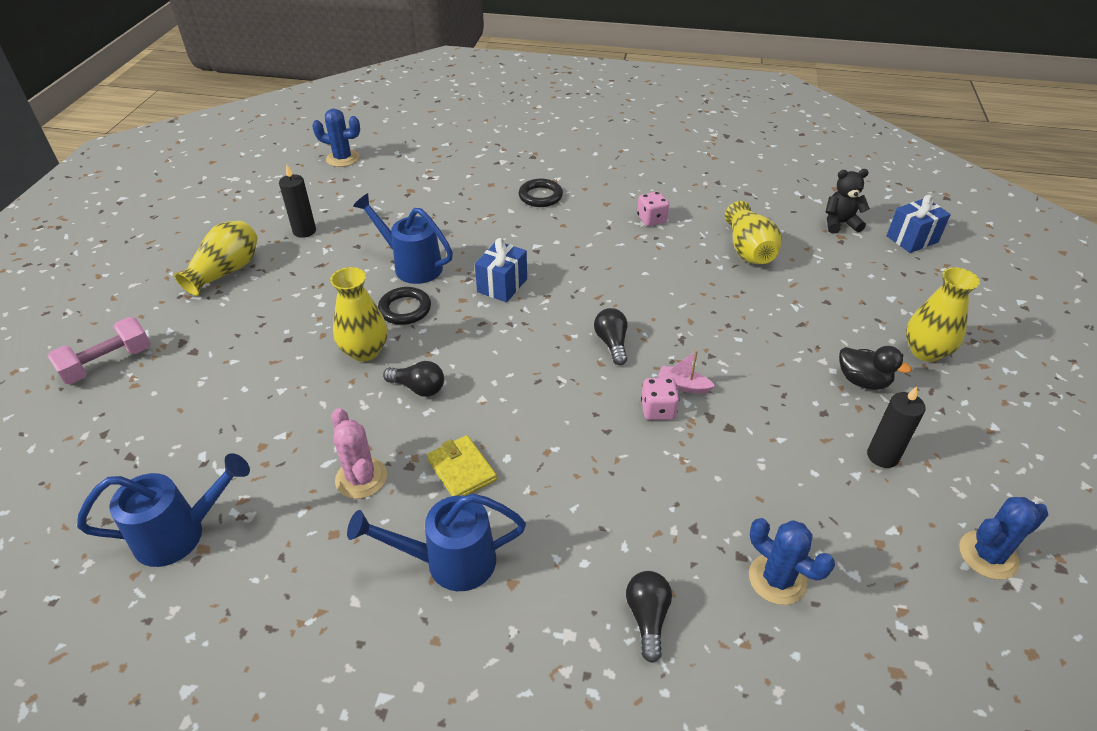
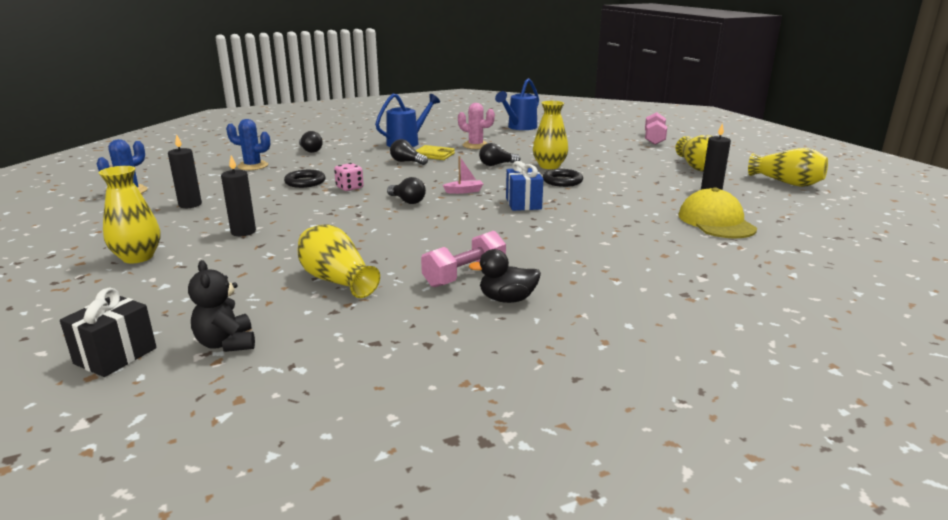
camera: 145 degrees right, 20 degrees down
(222, 211) = (786, 183): none -> yellow vase
(342, 158) = (827, 231): blue cactus -> none
(392, 196) = (716, 222): none -> yellow cap
(412, 266) = (602, 195): blue watering can -> none
(523, 463) = (407, 162): none -> black light bulb
(540, 196) = (601, 260): black ring -> black ring (305, 182)
(651, 219) = (464, 276): pink dice -> pink dumbbell
(683, 385) = (340, 198): pink boat -> pink boat (464, 191)
(816, 355) = (243, 232): none -> black candle
(840, 223) = (226, 343): black teddy bear -> black teddy bear turned 105 degrees clockwise
(862, 381) = (202, 229): black duck -> black duck (507, 299)
(912, 239) = (115, 356): blue gift -> black gift

